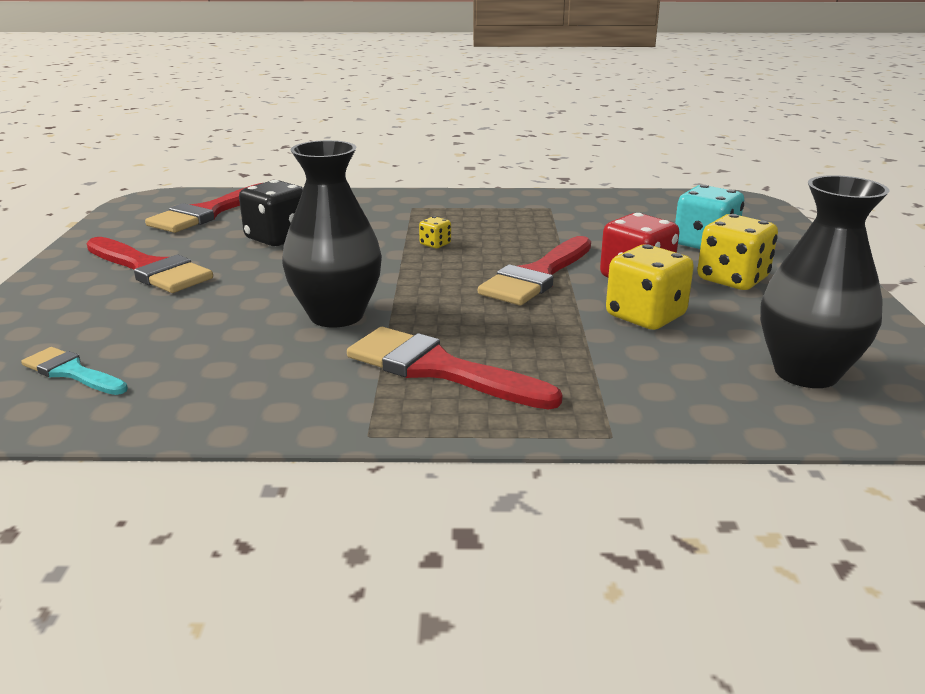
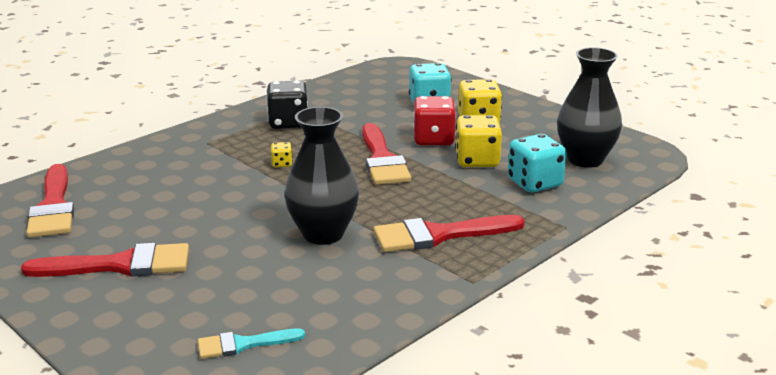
camera: 45 degrees left, 0 degrees up
(278, 238) = (162, 203): black dice -> black dice (288, 123)
(672, 369) = (534, 183): none -> turquoise dice

